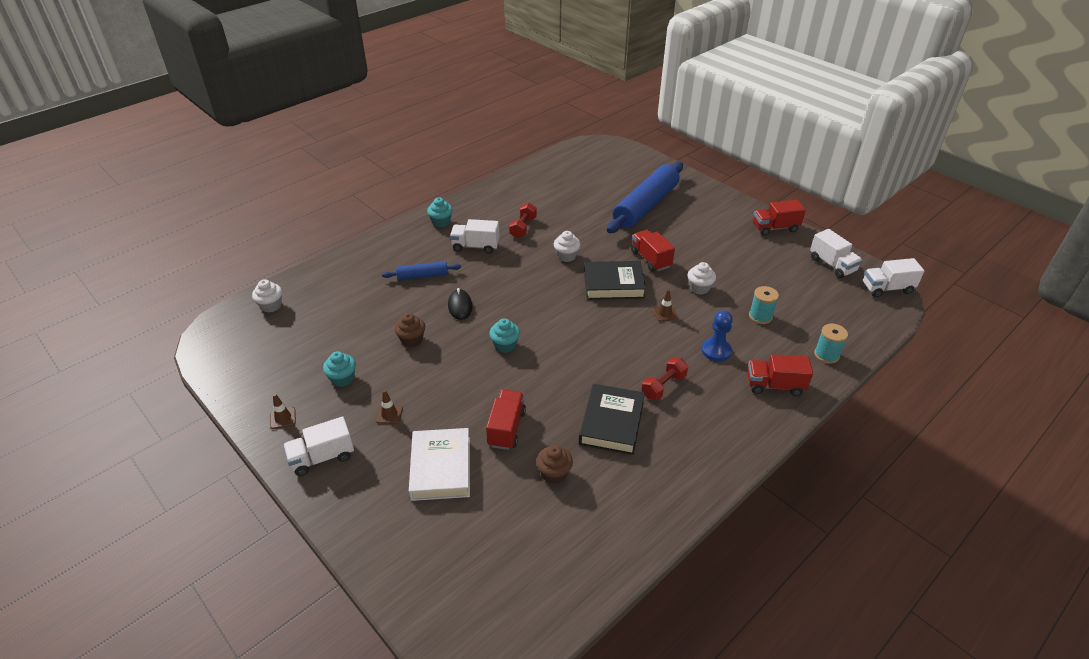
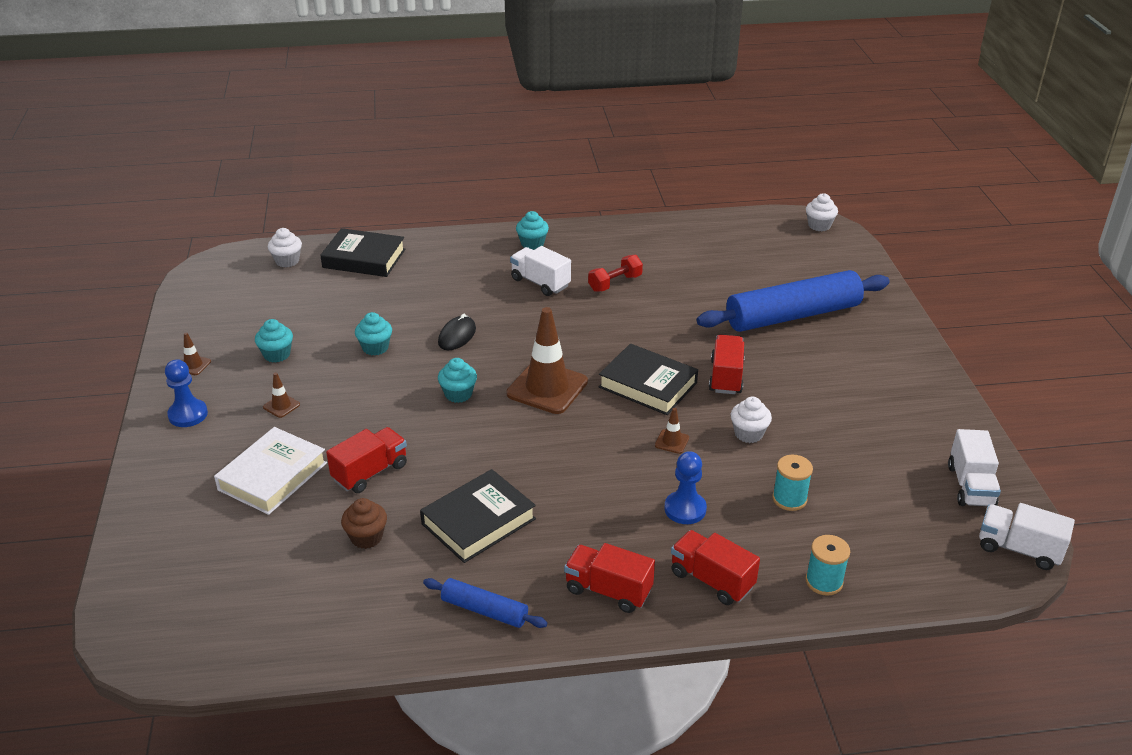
camera: 35 degrees right, 5 degrees down
(322, 457) = (188, 414): white truck -> blue pawn
(331, 280) = (364, 258): none -> black book
(412, 340) = (375, 348): brown cupcake -> turquoise cupcake
(422, 276) = (453, 290): blue rolling pin -> blue rolling pin (484, 610)
(556, 314) = (547, 388): none -> brown traffic cone
(566, 256) = (629, 333): white cupcake -> white cupcake (819, 225)
(663, 386) = (578, 514): red dumbbell -> none
(775, 228) = (942, 409): red truck -> red truck (608, 590)

